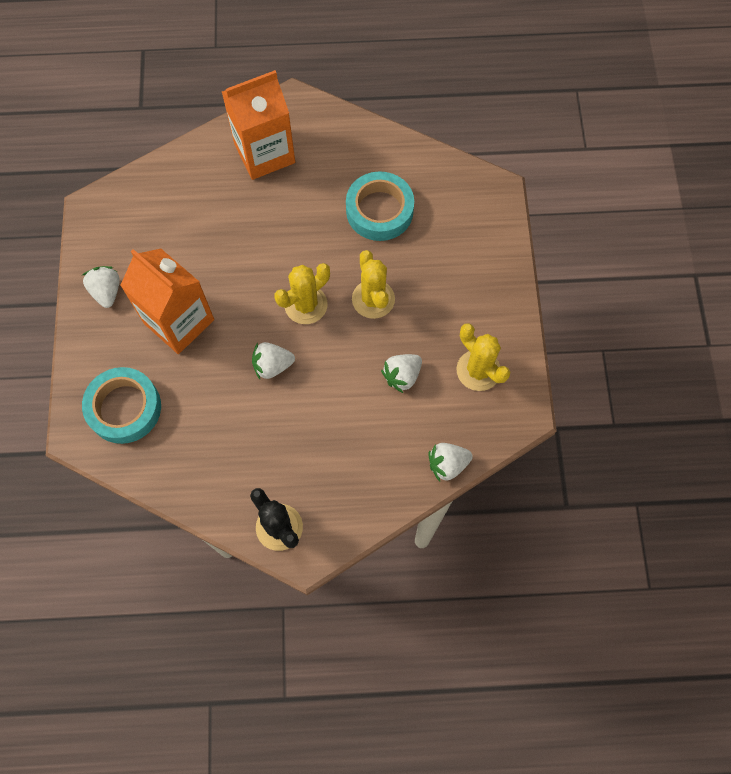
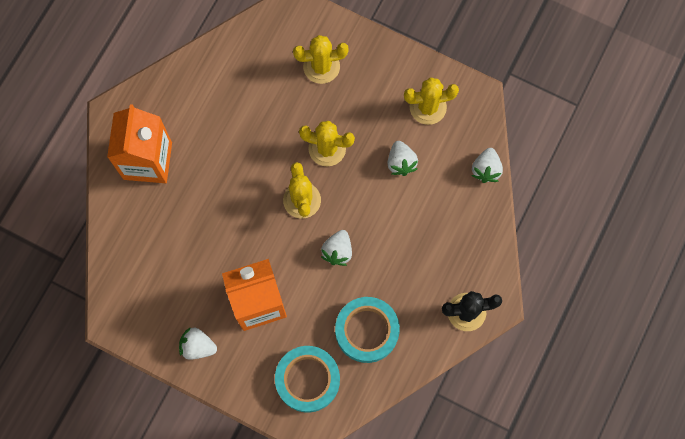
camera: 60 degrees left, 5 degrees up
(379, 211) = (255, 102): turquoise tape -> turquoise tape (367, 331)
(455, 249) = (321, 67): none -> yellow cactus

